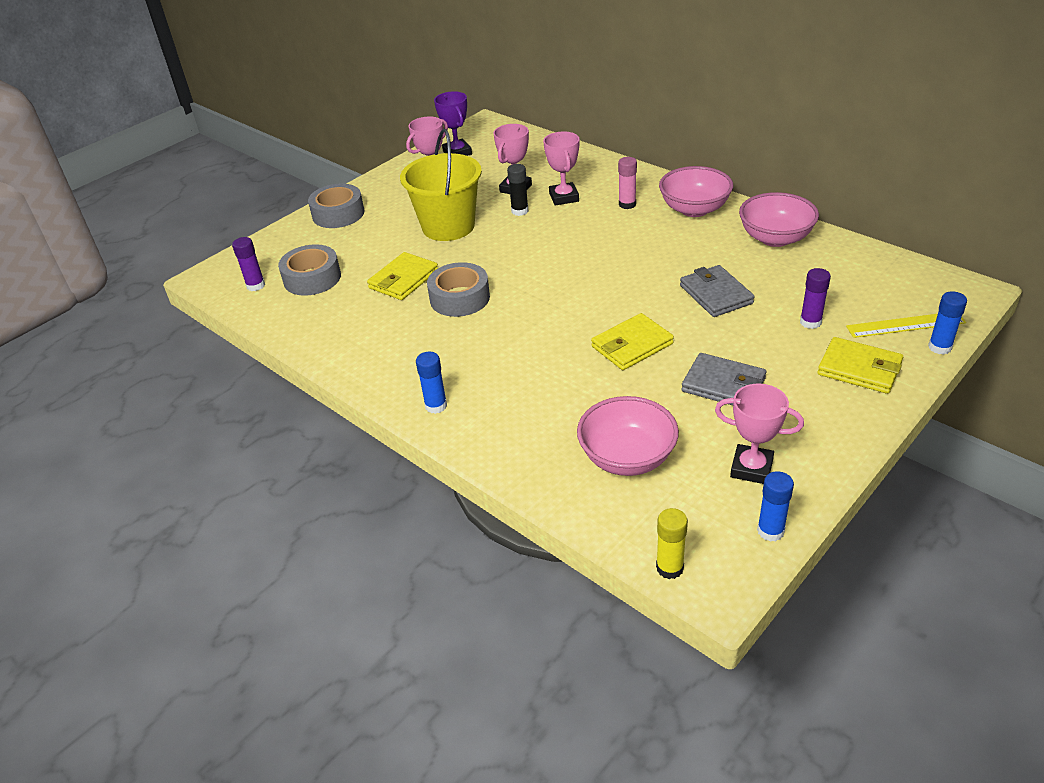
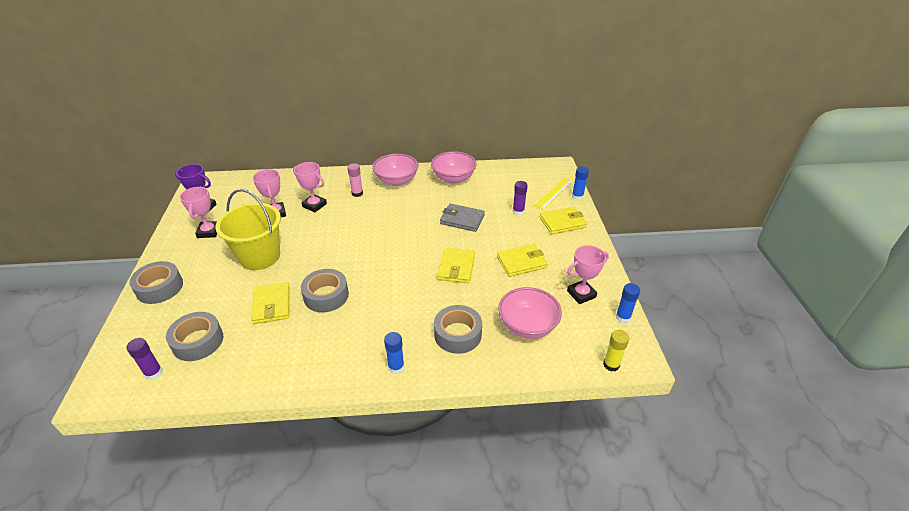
camera: 50 degrees left, 0 degrees up
(520, 211) = (296, 225): black glue stick -> none
(536, 415) = (457, 334): none -> grey tape
(723, 385) = (521, 262): grey wallet -> yellow wallet

